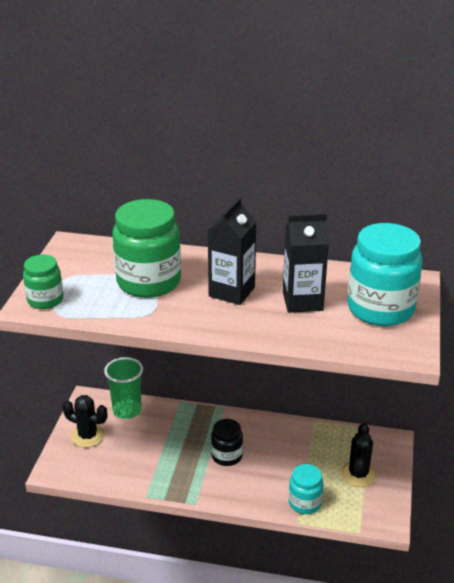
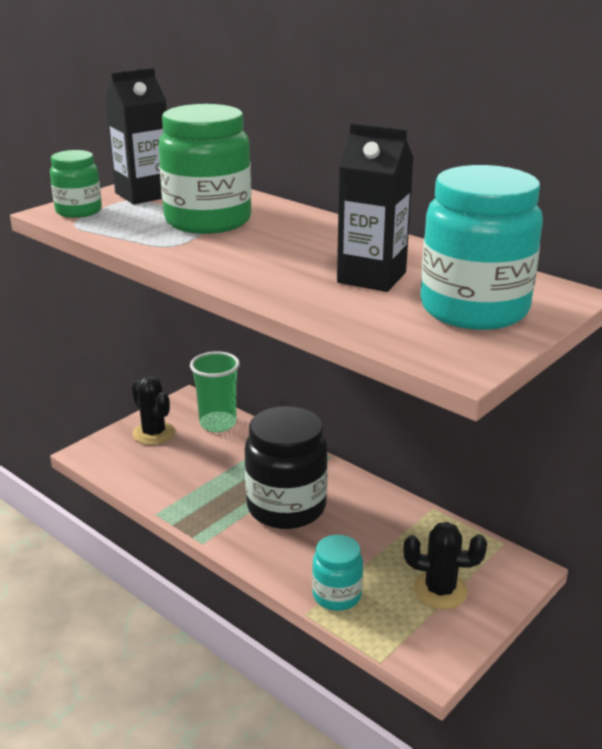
camera: 30 degrees right, 5 degrees down
(227, 456) = (286, 507): black jar -> black jar, size x1.84
(231, 292) = (292, 249): black carton -> black carton (143, 195)
(358, 474) = (440, 590): black cactus -> black cactus turned 60 degrees clockwise

